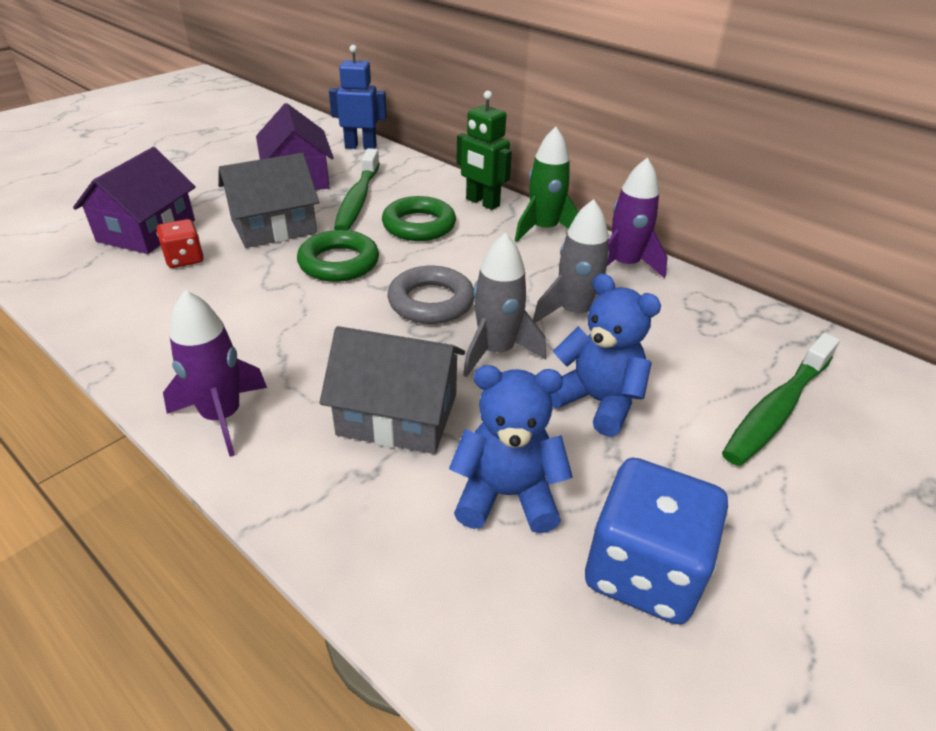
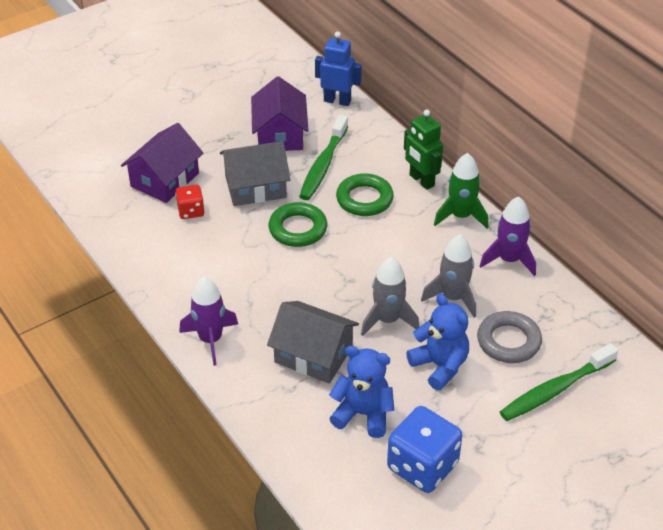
camera: 15 degrees right, 5 degrees up
(431, 302) = (355, 273): grey ring -> grey ring (508, 341)

